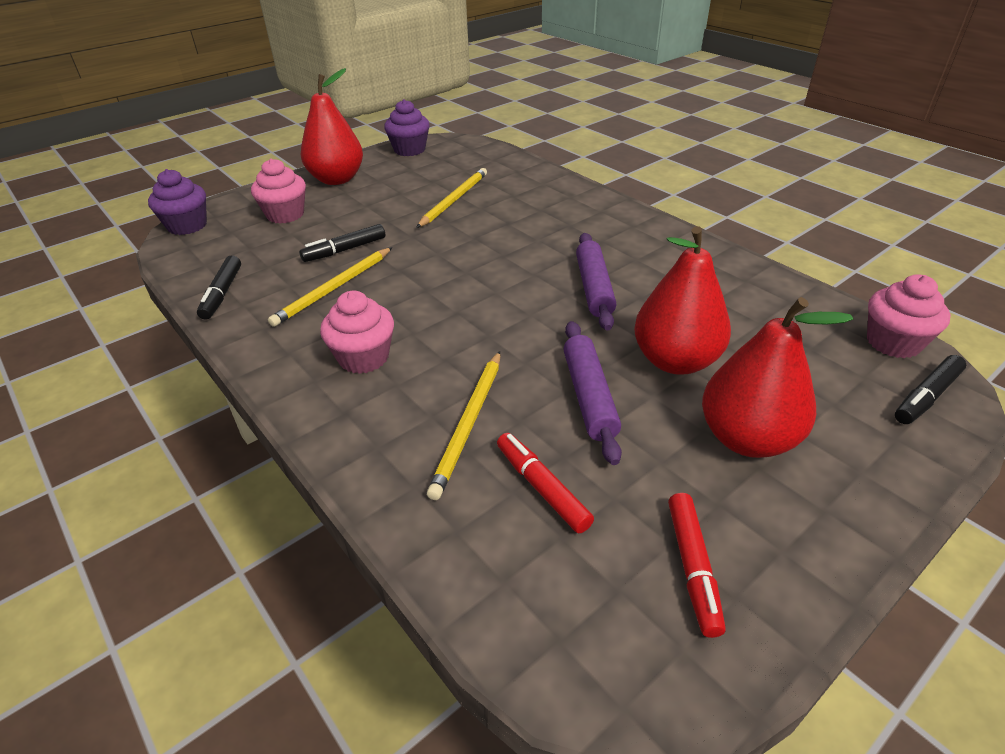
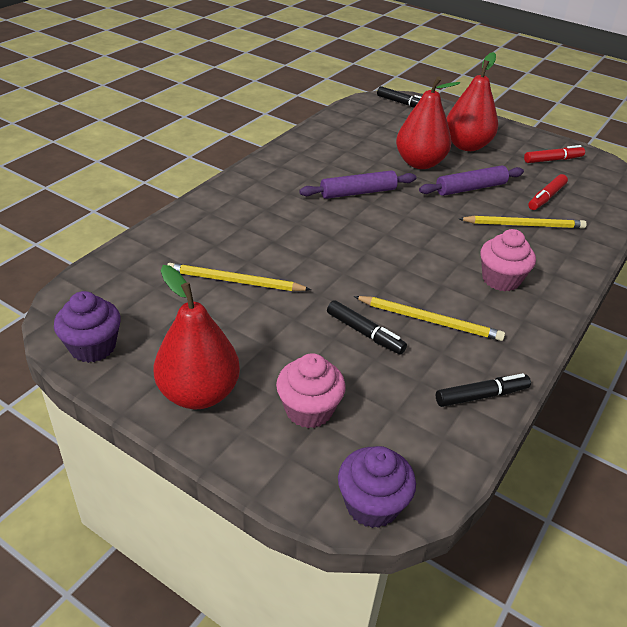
camera: 110 degrees left, 0 degrees up
(893, 342) = (362, 105): pink cupcake -> none

